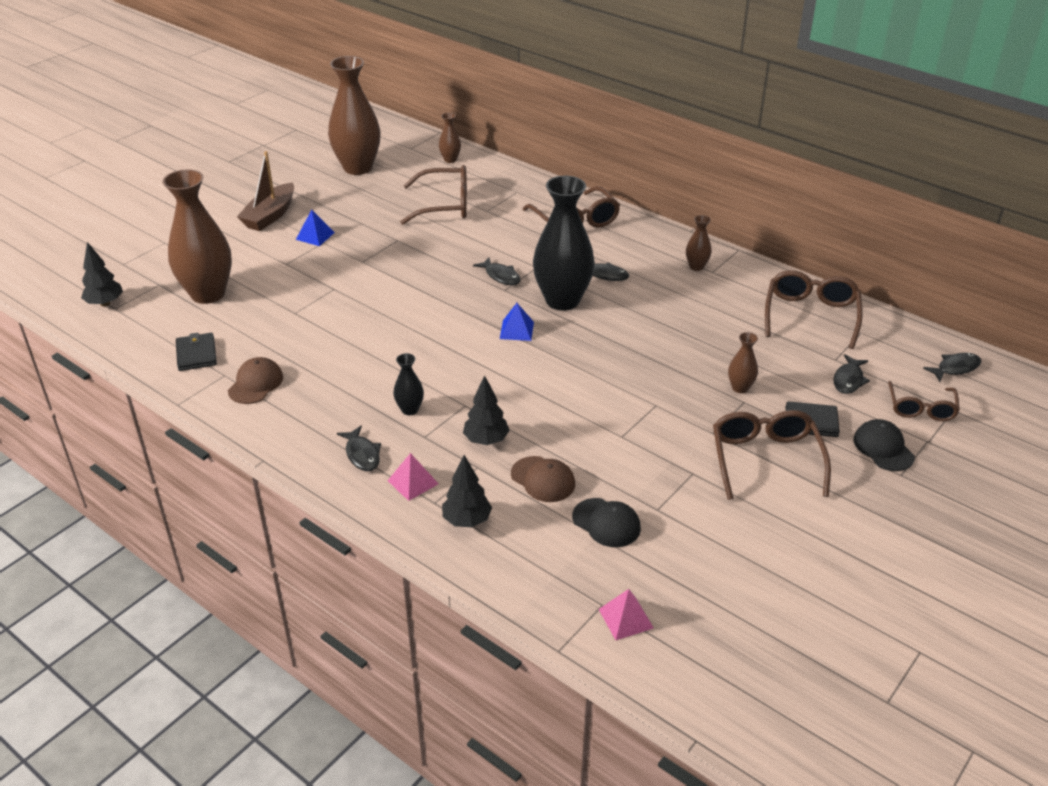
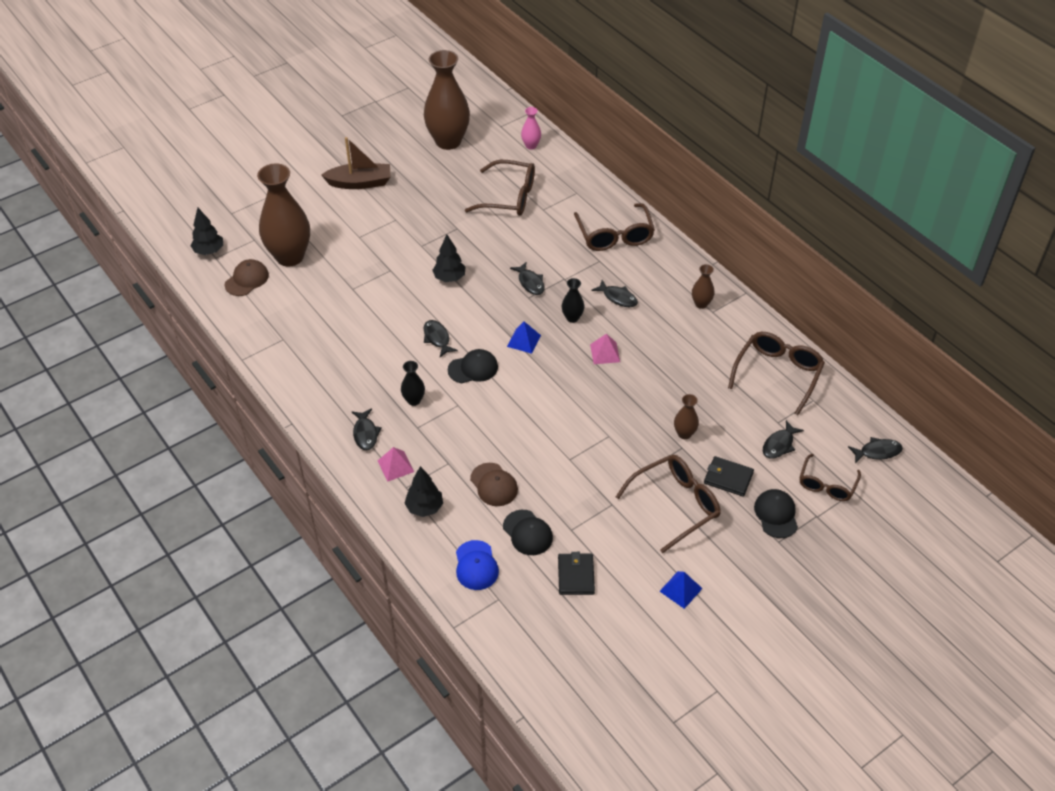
camera: 15 degrees right, 10 degrees up
(196, 354) = (267, 315): black wallet -> black wallet (576, 575)
(255, 384) = (304, 352): brown cap -> brown cap (247, 279)
(270, 216) = (360, 183): brown boat -> brown boat turned 135 degrees counterclockwise
(315, 236) = (390, 211): blue pyramid -> blue pyramid (680, 589)
(414, 344) = (437, 338): none -> black fish
(450, 160) = (531, 146): brown vase -> pink vase
(469, 366) = (473, 368): none -> black cap
(486, 440) = (463, 440): black tree -> black tree (449, 278)
(558, 572) = (476, 565): none -> blue cap
(562, 300) = (572, 318): black vase -> black vase, size x0.44
(625, 618) = (511, 614): pink pyramid -> pink pyramid (605, 353)
(765, 460) = (675, 505): brown glasses -> brown glasses turned 45 degrees clockwise

